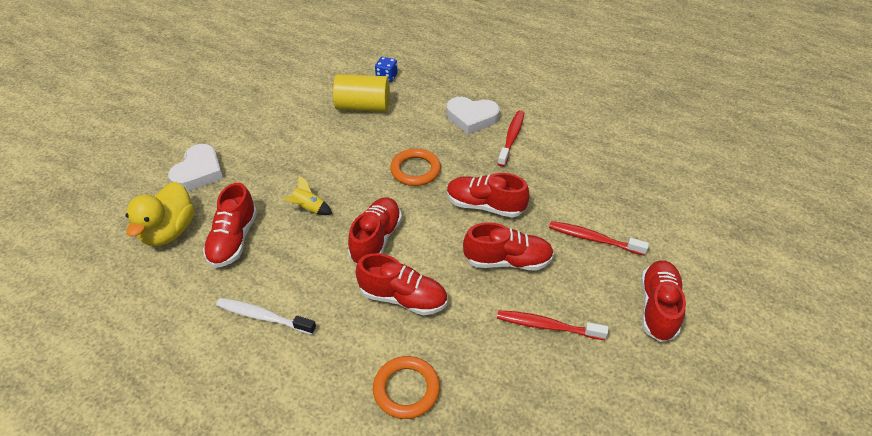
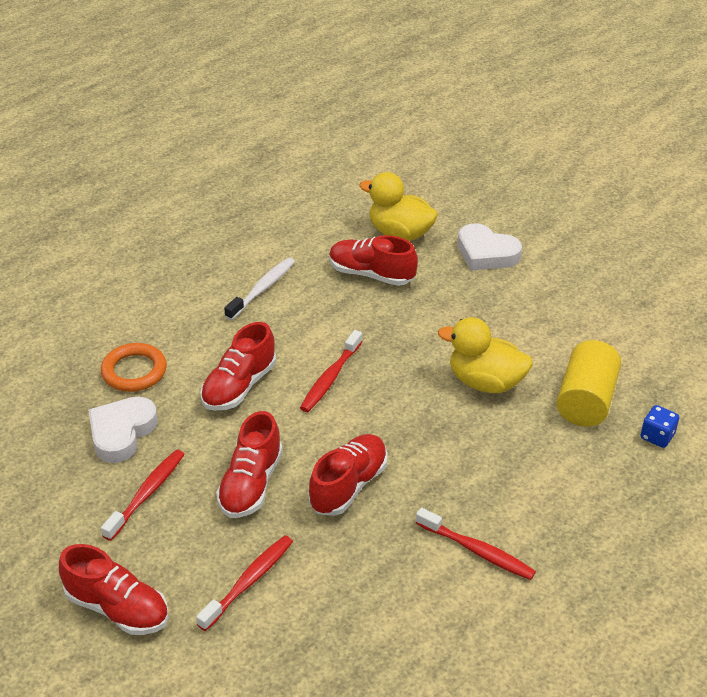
camera: 105 degrees right, 5 degrees down
(309, 209) = (398, 331): yellow rocket -> none
(357, 153) = (485, 382): none -> yellow duck
(376, 239) = (330, 378): red shoe -> red toothbrush
(415, 170) = (437, 431): orange ring -> none
(472, 118) = (535, 515): white heart -> white heart (122, 432)

